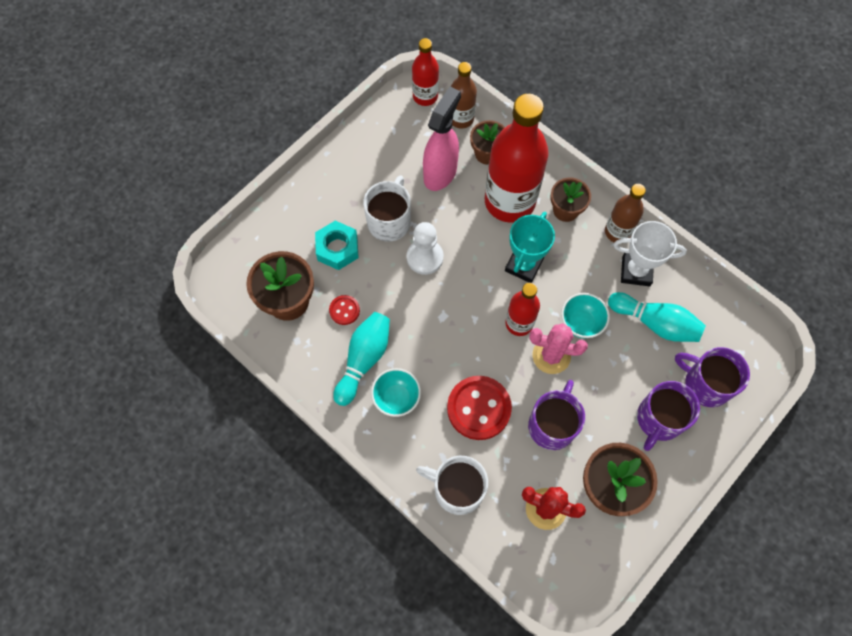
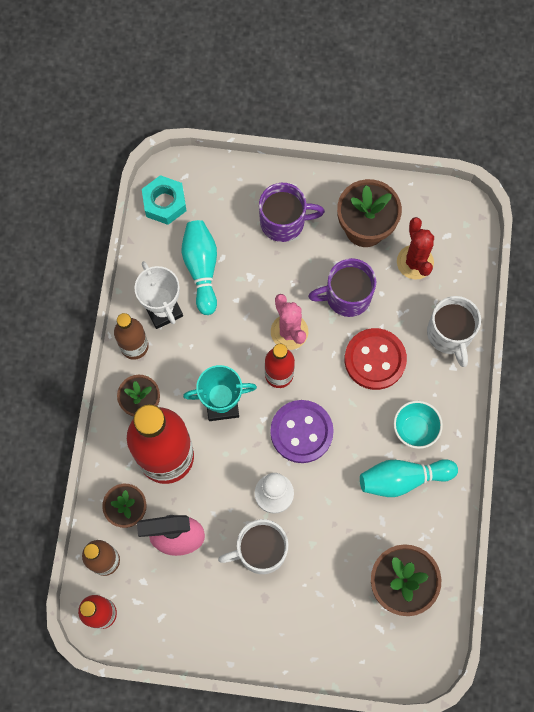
camera: 125 degrees left, 5 degrees up
(337, 248) = (320, 577): turquoise nut -> turquoise nut (164, 203)
(344, 310) = (372, 527): red button -> none
(458, 309) = (301, 432): none -> purple button
(581, 323) = (243, 326): turquoise bowl -> none
(706, 384) = (228, 204): purple mug -> none

